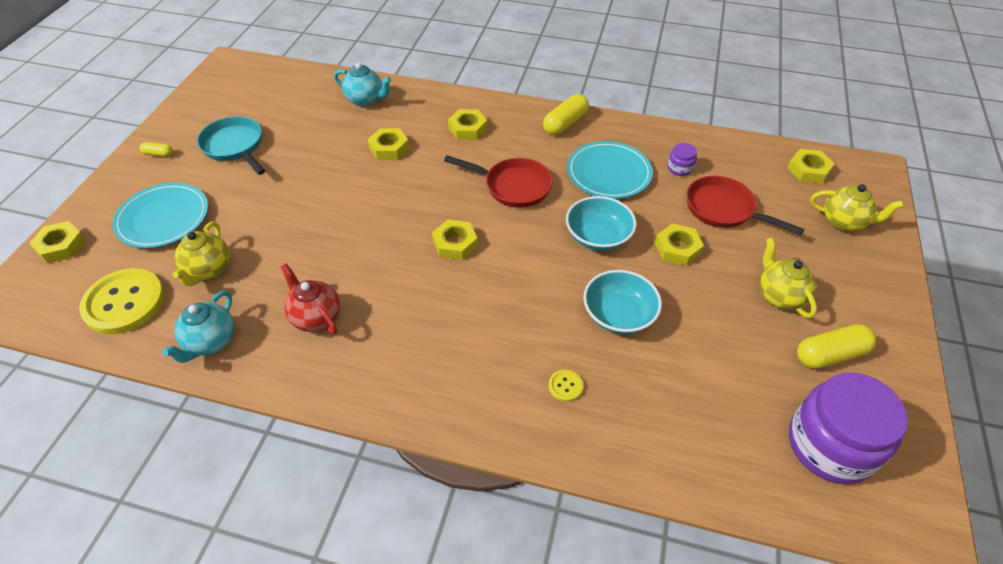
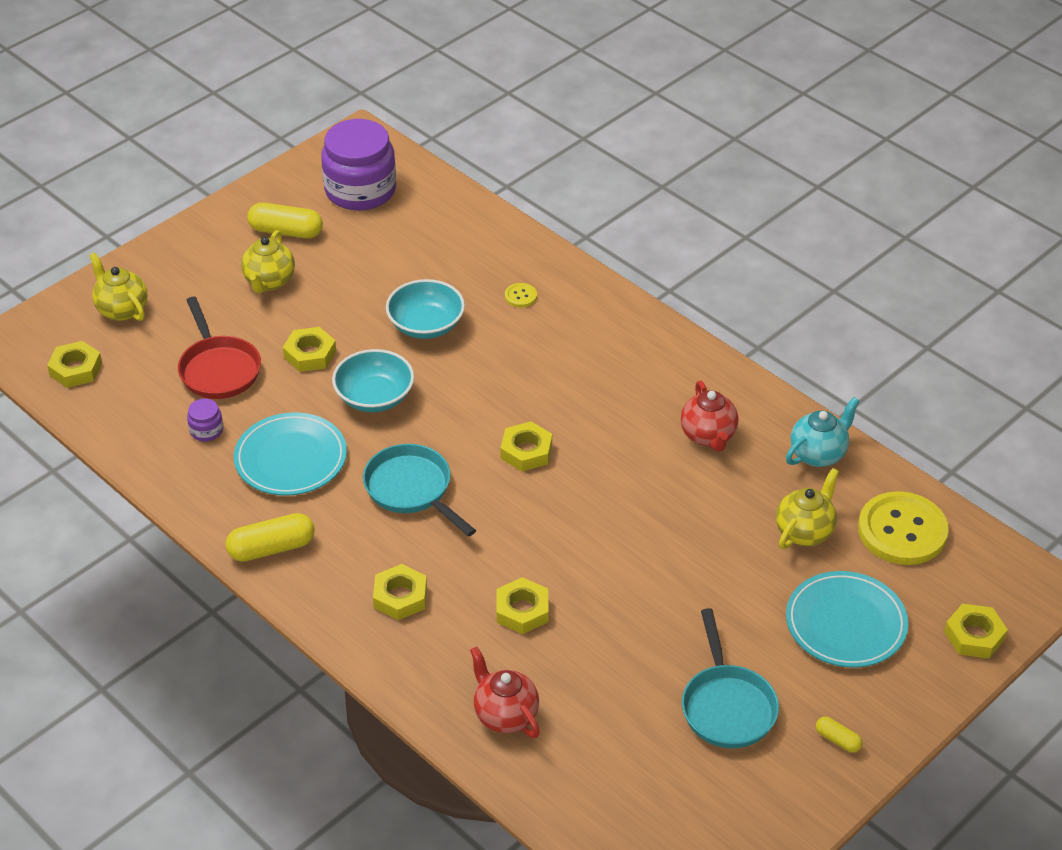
camera: 150 degrees left, 5 degrees down
(365, 100) = (505, 715): turquoise teapot -> red teapot
(513, 186) = (411, 489): red pan -> turquoise pan

